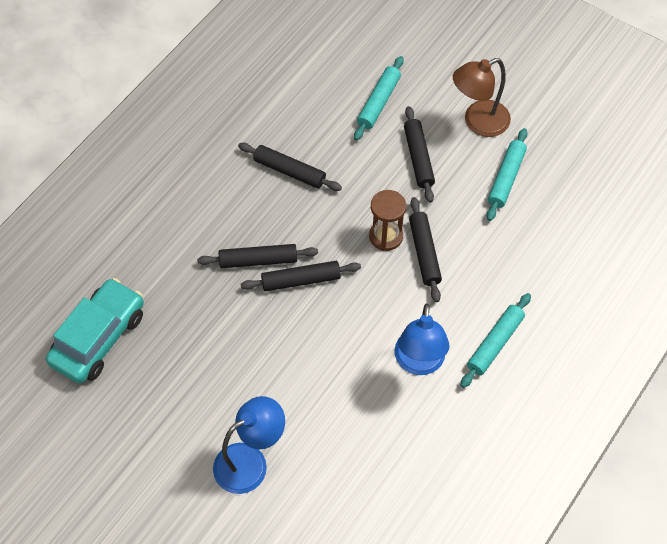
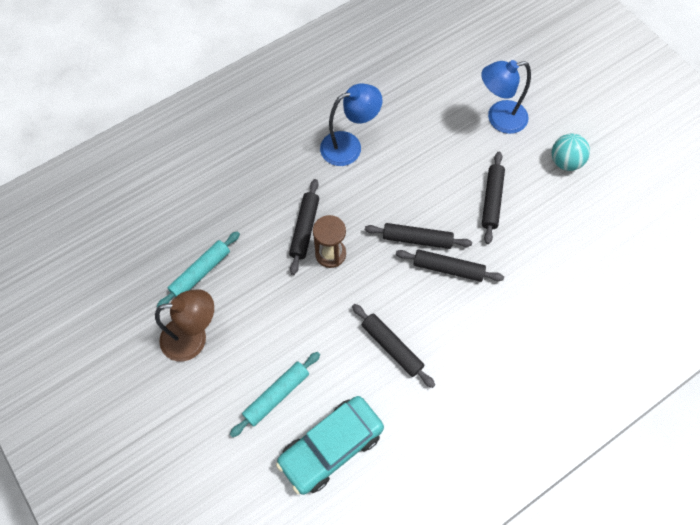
camera: 160 degrees left, 5 degrees up
(98, 338) = (600, 245): turquoise car -> turquoise car (331, 447)
(155, 429) = (565, 162): none -> turquoise ball
(418, 158) = (267, 319): black rolling pin -> black rolling pin (491, 200)
(419, 363) = (349, 146): blue lamp -> blue lamp turned 45 degrees clockwise
(495, 343) = (285, 142): turquoise rolling pin -> none

